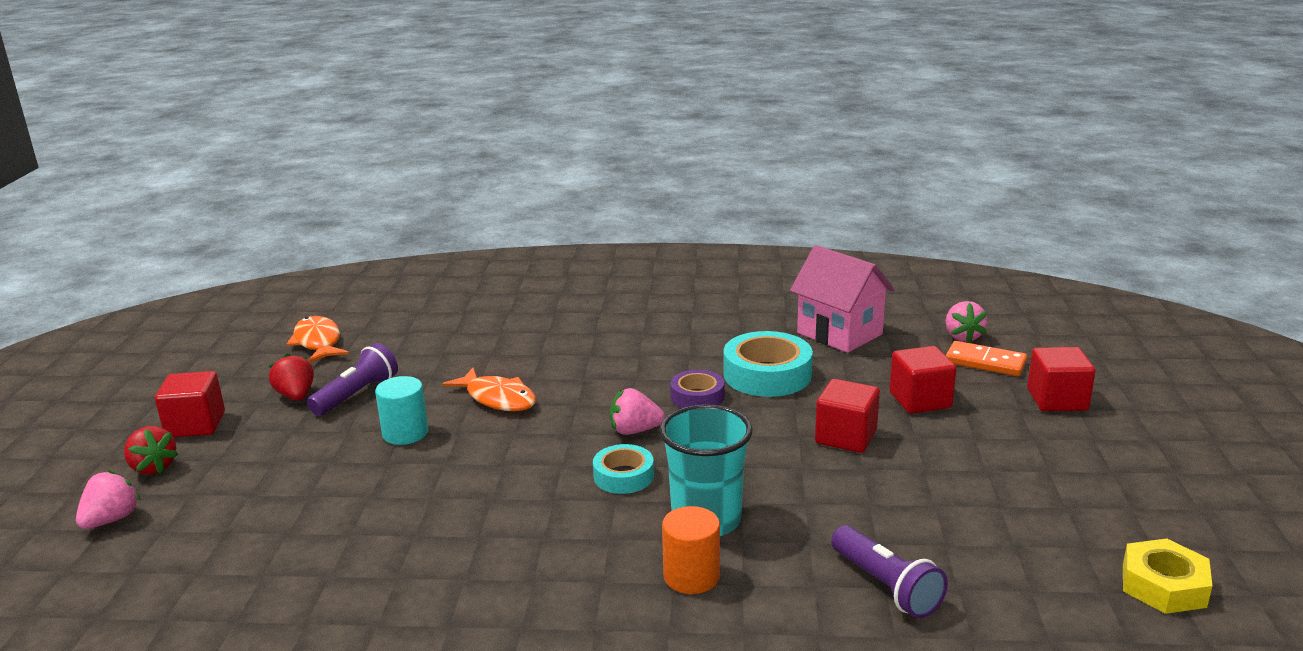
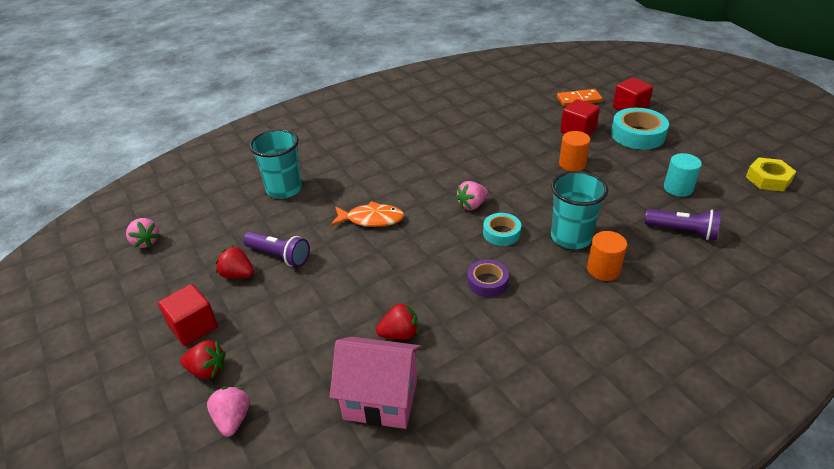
camera: 35 degrees left, 15 degrees up
(318, 342) = (197, 232): orange fish -> none
(356, 524) = (400, 334): none -> red strawberry
(357, 395) = (279, 256): purple flashlight -> purple flashlight turned 120 degrees clockwise
(405, 433) = (347, 265): turquoise cylinder -> turquoise cylinder (678, 188)
(454, 333) = (284, 189): none -> turquoise cup
(697, 397) = (476, 172): purple tape -> purple tape (487, 282)
(767, 375) = (493, 145): turquoise tape -> turquoise tape (637, 135)
(839, 333) = (497, 108): pink house -> pink house (380, 399)
(846, 437) = (572, 164): red cube -> orange cylinder
(962, 337) = (553, 89): pink strawberry -> pink strawberry (146, 242)

